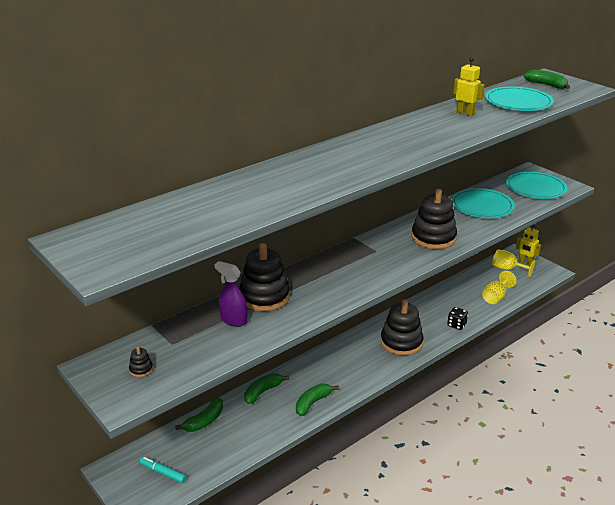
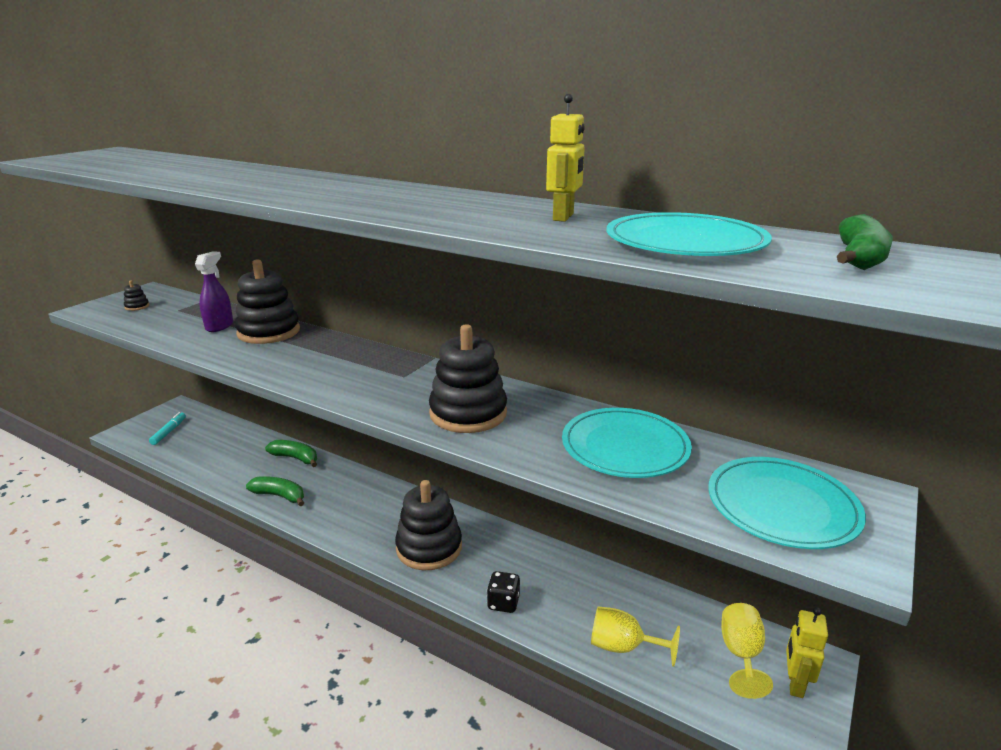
camera: 70 degrees right, 5 degrees down
(204, 421) = (243, 435): green banana -> none

